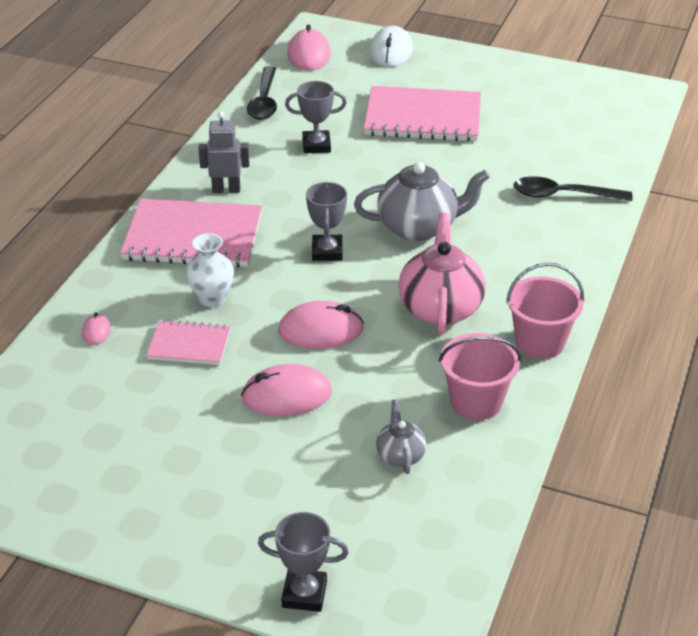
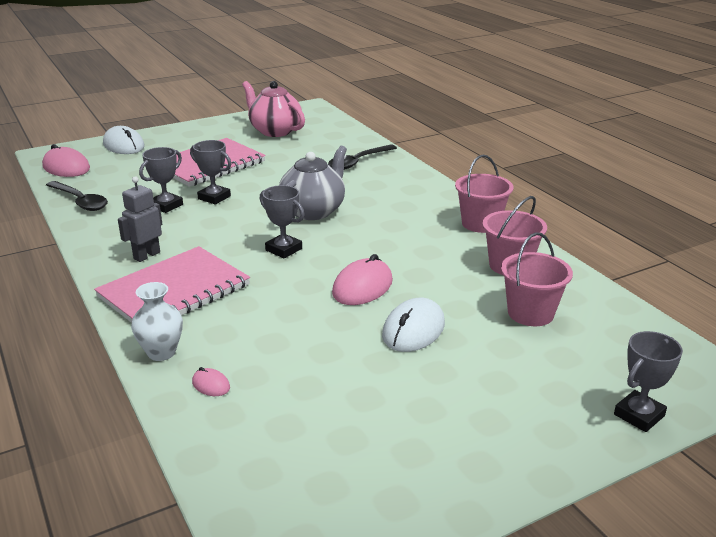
camera: 50 degrees left, 10 degrees down
(189, 345) = (296, 347): pink notebook -> none
(212, 298) = (259, 314): white vase -> white vase (161, 352)
(286, 395) = (413, 330): pink mouse -> white mouse
(366, 160) = (214, 197): none -> grey trophy
(400, 455) = (530, 313): grey teapot -> pink bucket
(440, 307) = (403, 238): pink teapot -> pink teapot (275, 131)

